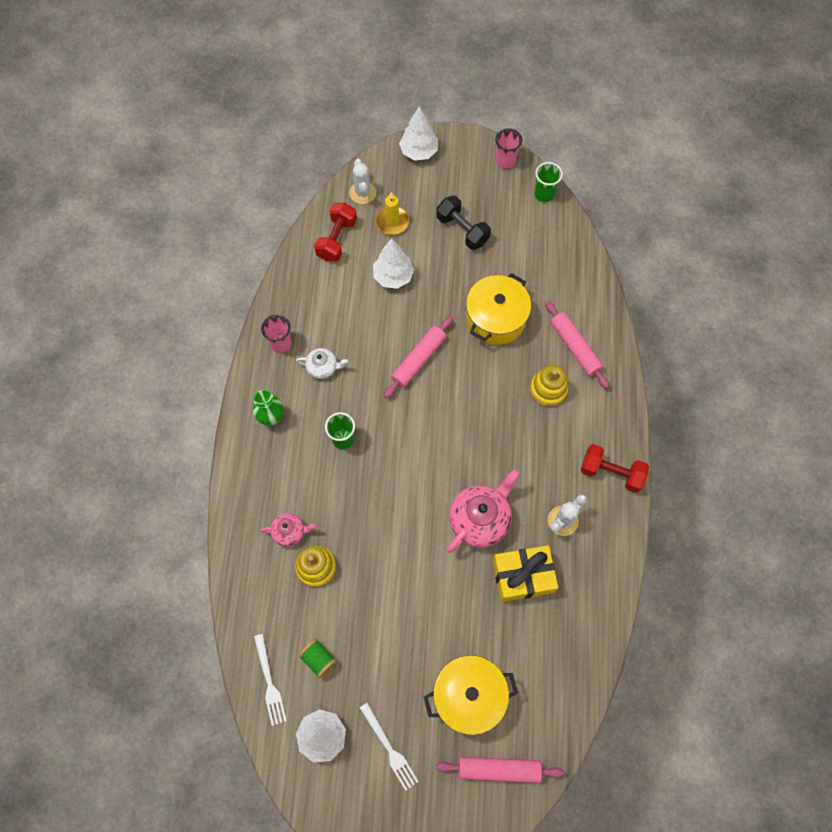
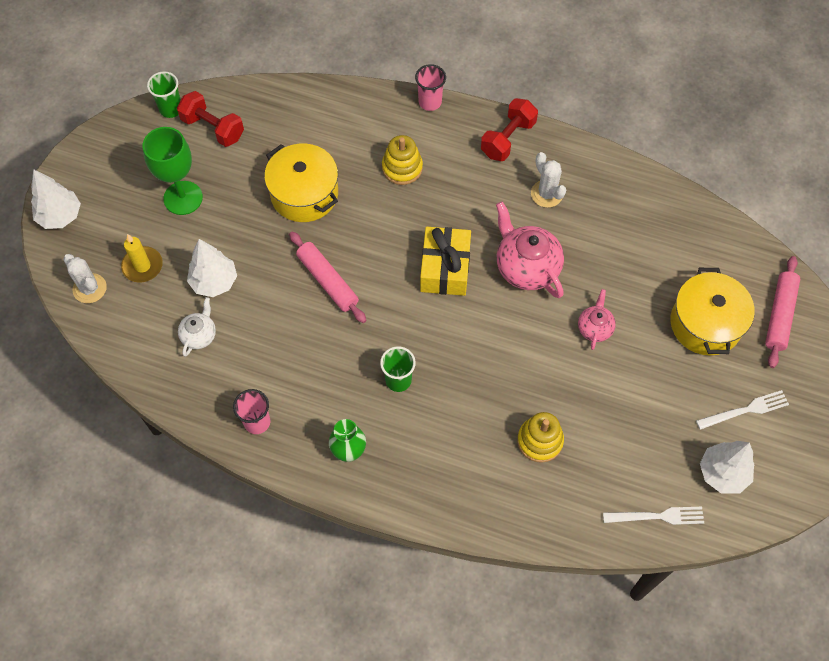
camera: 75 degrees left, 5 degrees down
(290, 532) = (493, 460): pink teapot -> pink teapot (594, 328)
(318, 659) = (641, 460): green spool -> none
(323, 367) = (303, 382): white teapot -> white teapot (199, 335)
(337, 239) = (141, 330): red dumbbell -> red dumbbell (213, 128)
(362, 193) = (90, 288): white cactus -> white cactus turned 45 degrees clockwise
(462, 230) = (183, 198): black dumbbell -> green goblet
(505, 161) = (113, 134): pink cup -> pink cup (430, 102)
(523, 576) = (595, 244): yellow gift -> yellow gift (445, 268)
(575, 347) = (363, 131): pink rolling pin -> none

